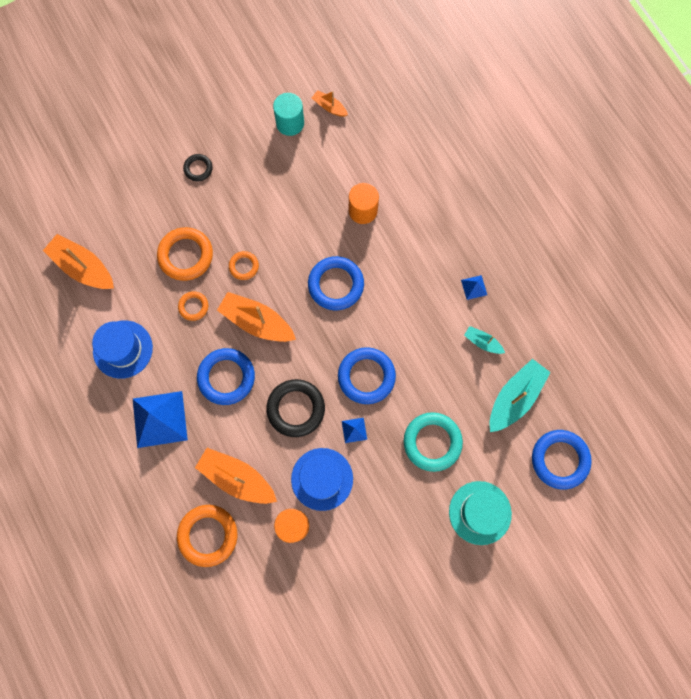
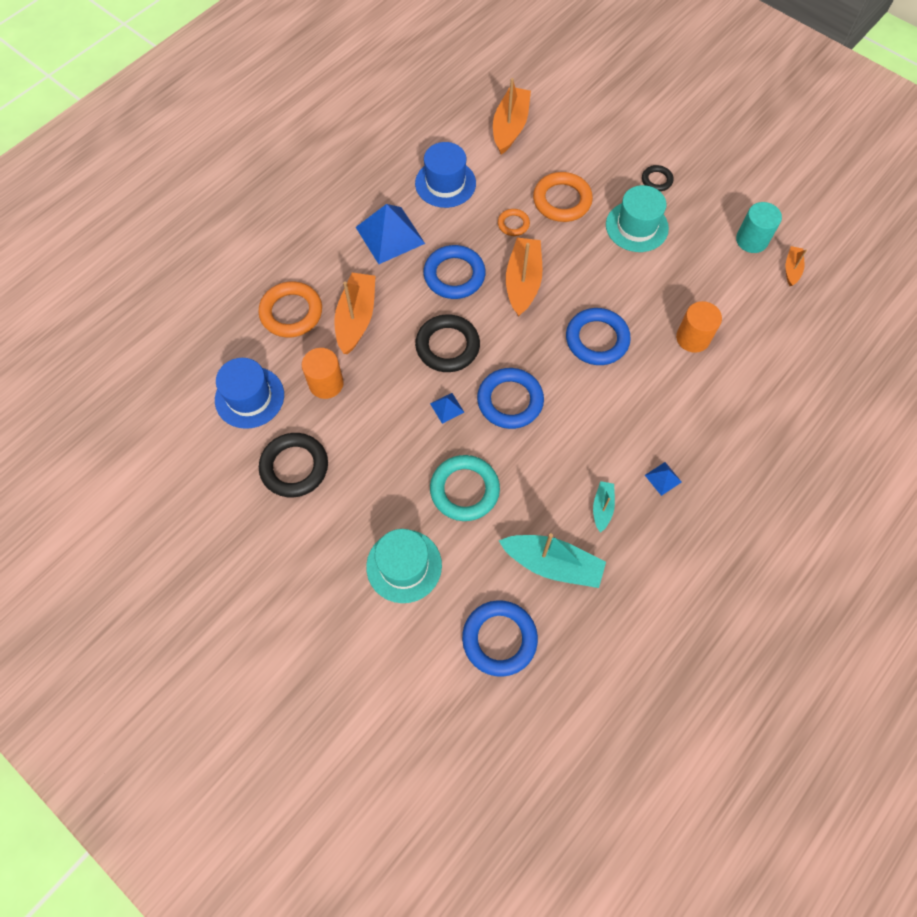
camera: 70 degrees right, 10 degrees down
(239, 206) = (636, 226): none -> turquoise hat
(244, 266) = (575, 252): orange ring -> none
(322, 479) = (383, 394): blue hat -> blue hat (249, 397)
(363, 577) = (294, 467): none -> black ring

